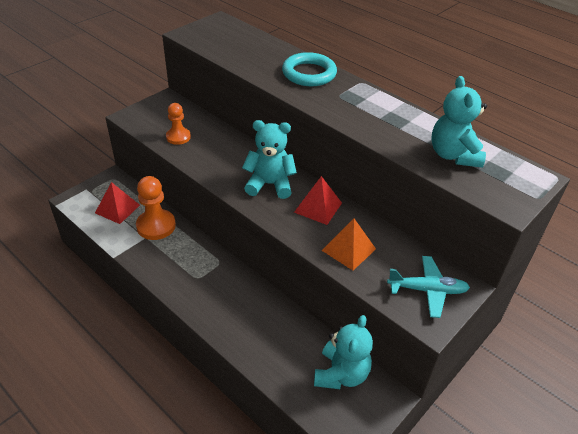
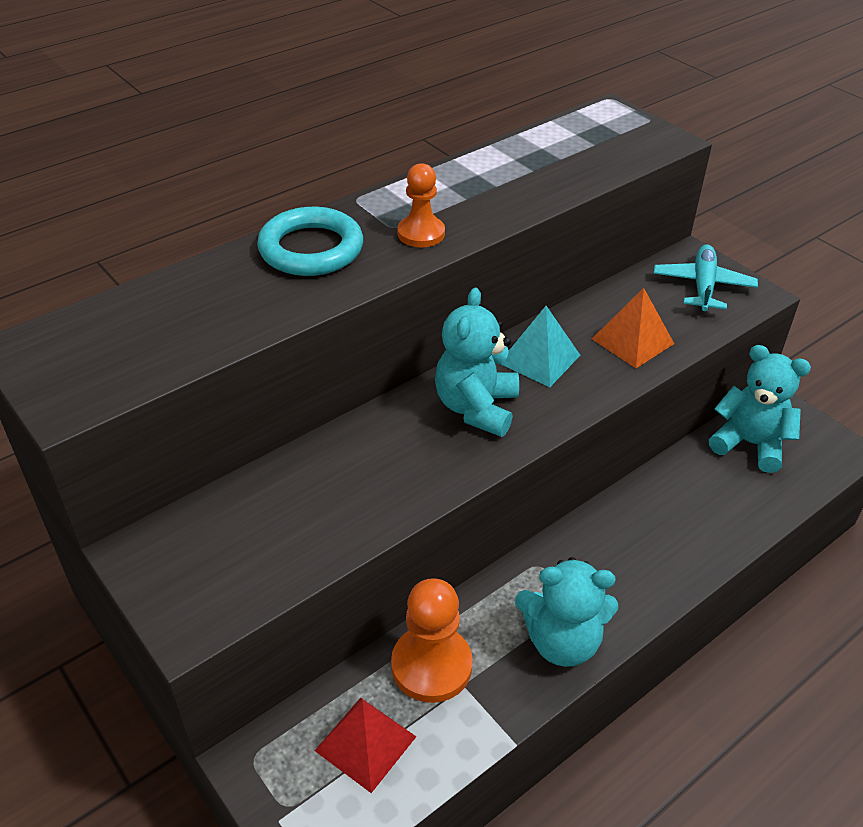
camera: 80 degrees left, 0 degrees up
(178, 137) = (300, 532): orange pawn -> orange pawn (421, 233)
(318, 207) = (539, 359): red pyramid -> turquoise pyramid
(453, 155) = (565, 156): turquoise teddy bear -> turquoise teddy bear (562, 641)

